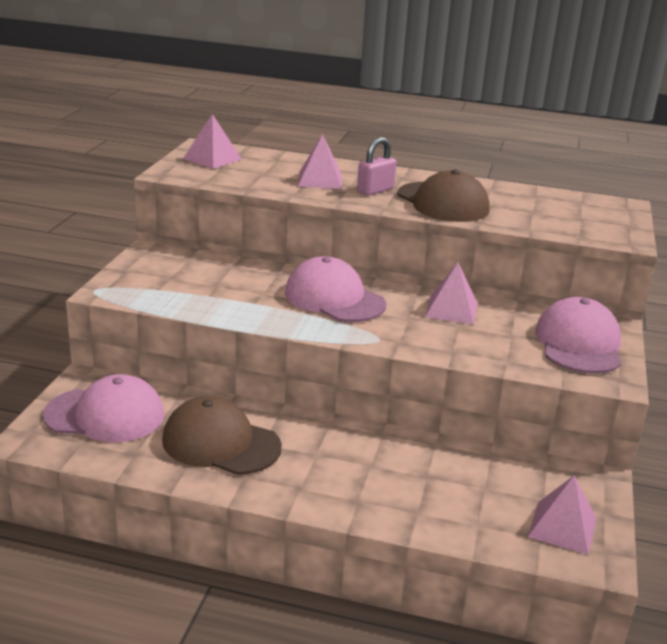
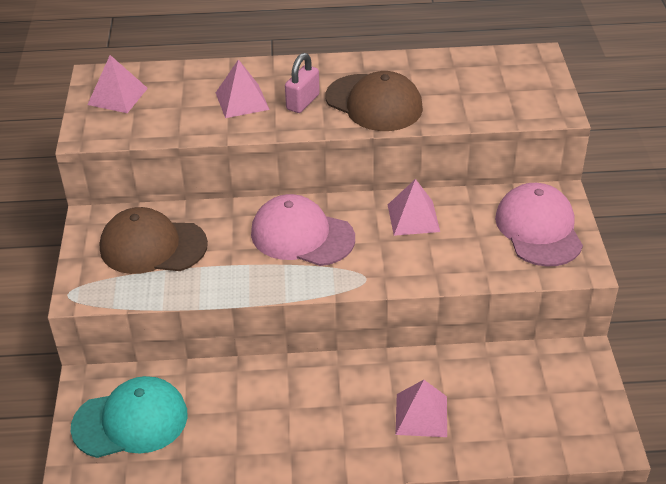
camera: 15 degrees left, 15 degrees up
(105, 415) = (130, 421): pink cap -> turquoise cap
(221, 443) = (252, 420): brown cap -> brown cap (153, 246)
(562, 527) = (573, 418): pink pyramid -> pink pyramid (421, 415)

